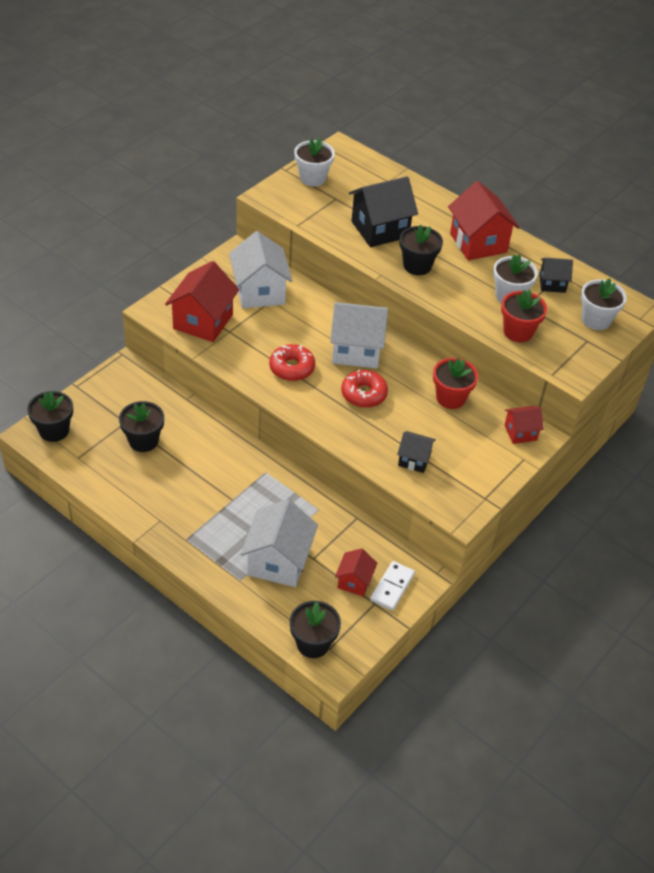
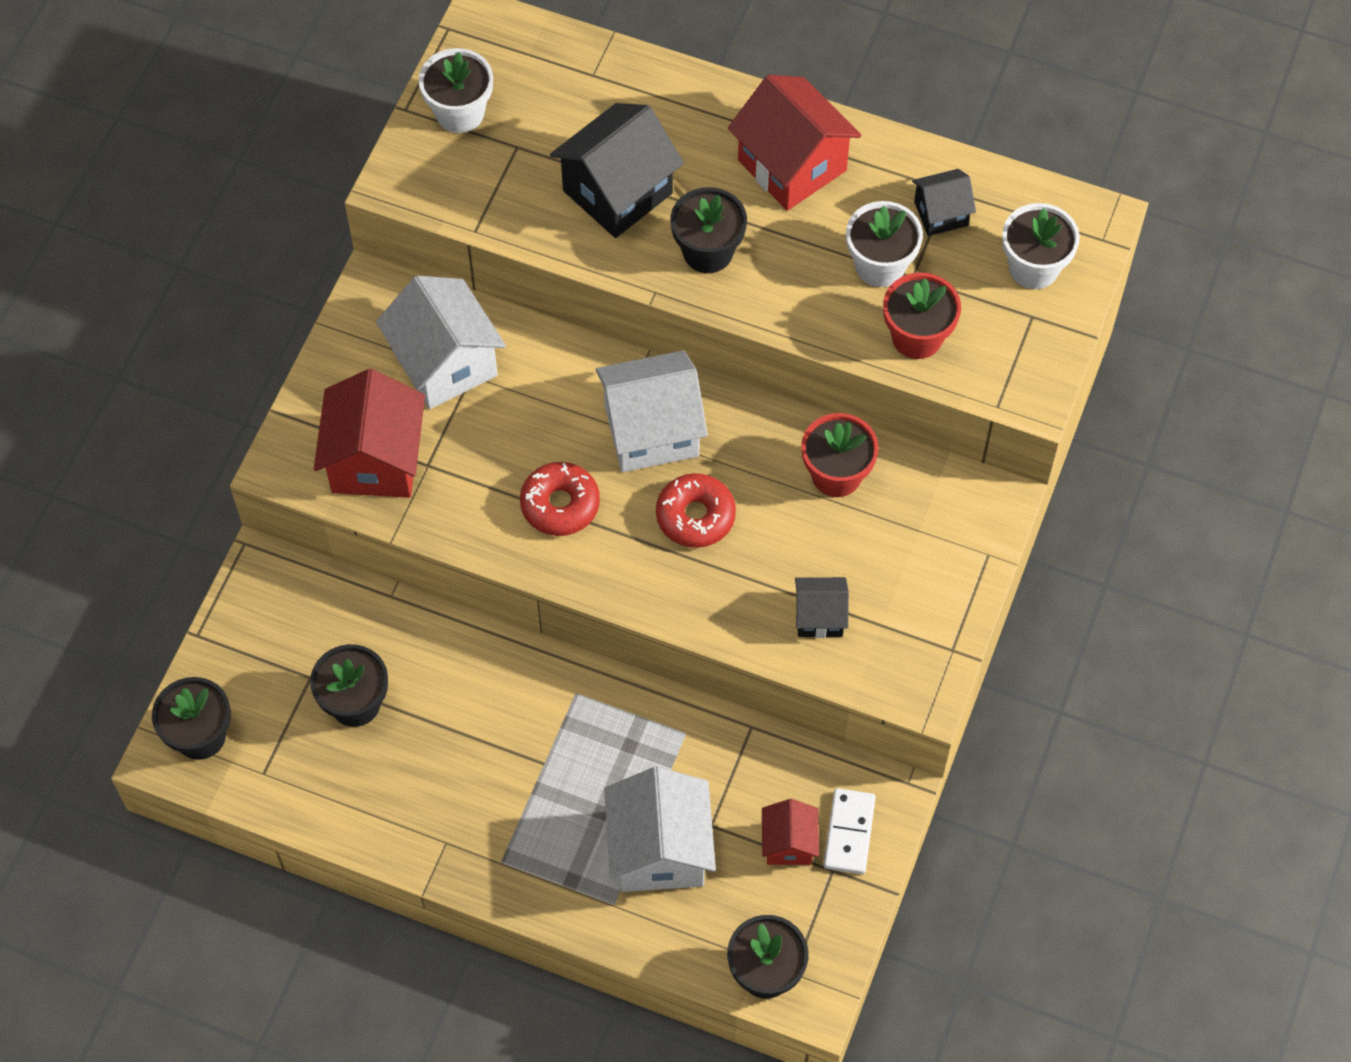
camera: 15 degrees left, 15 degrees up
(520, 432) = (967, 504): red house -> none

